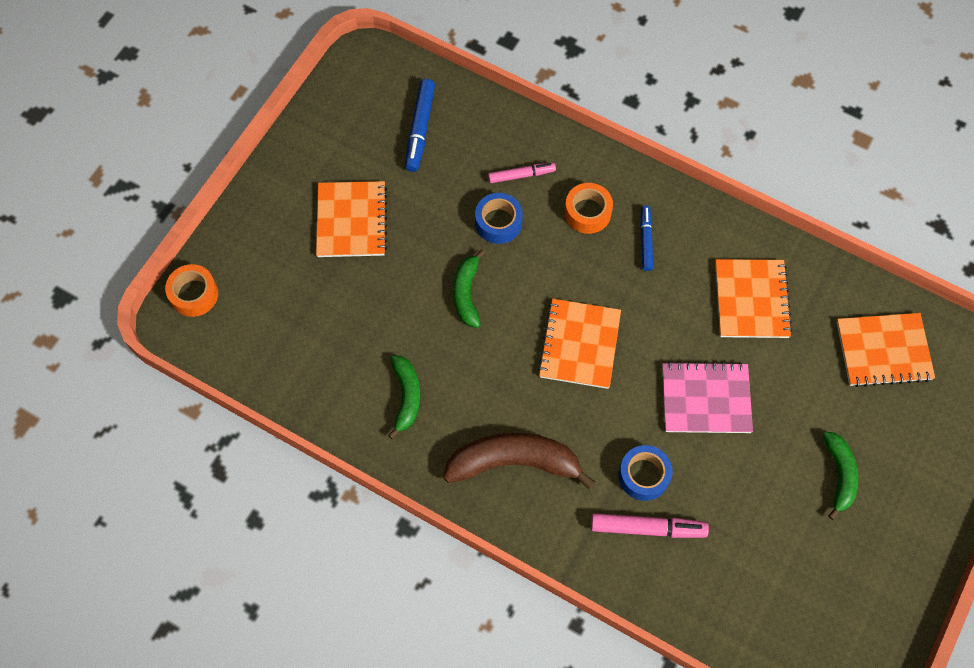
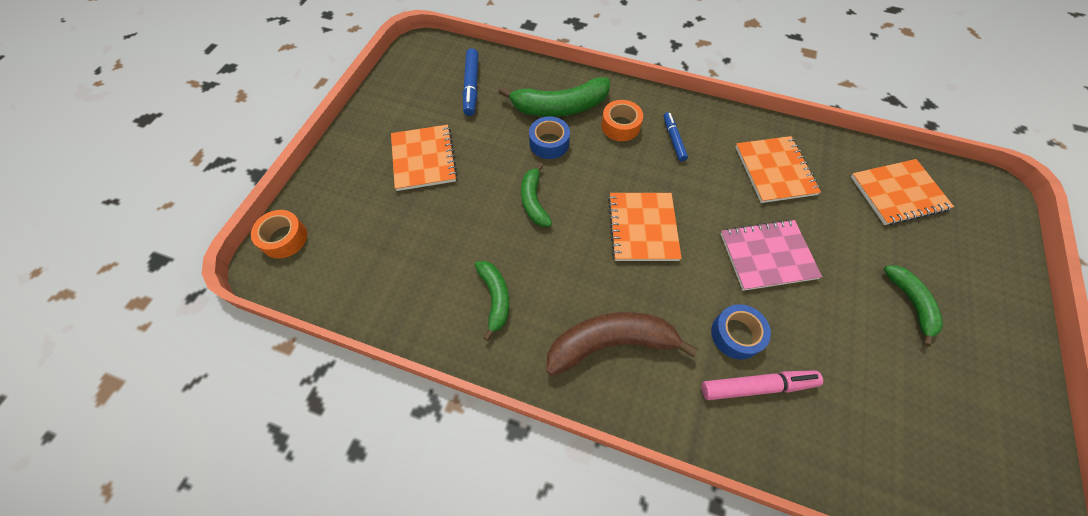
camera: 10 degrees left, 5 degrees down
(521, 175) = (560, 107): pink marker -> green banana

